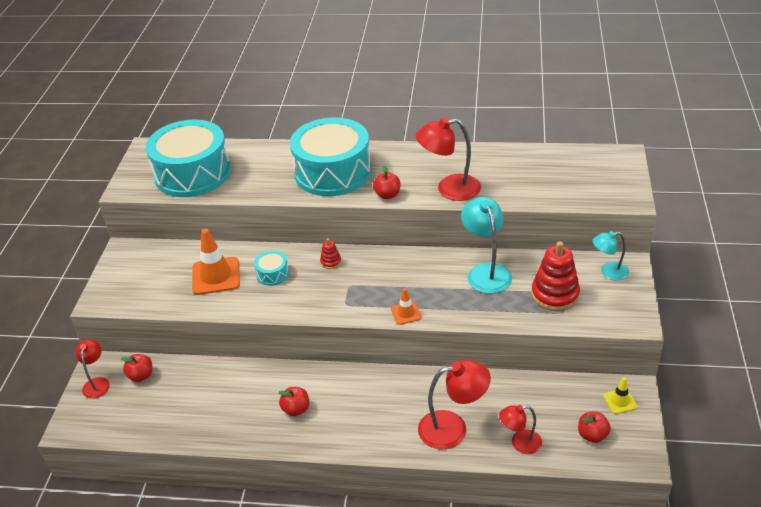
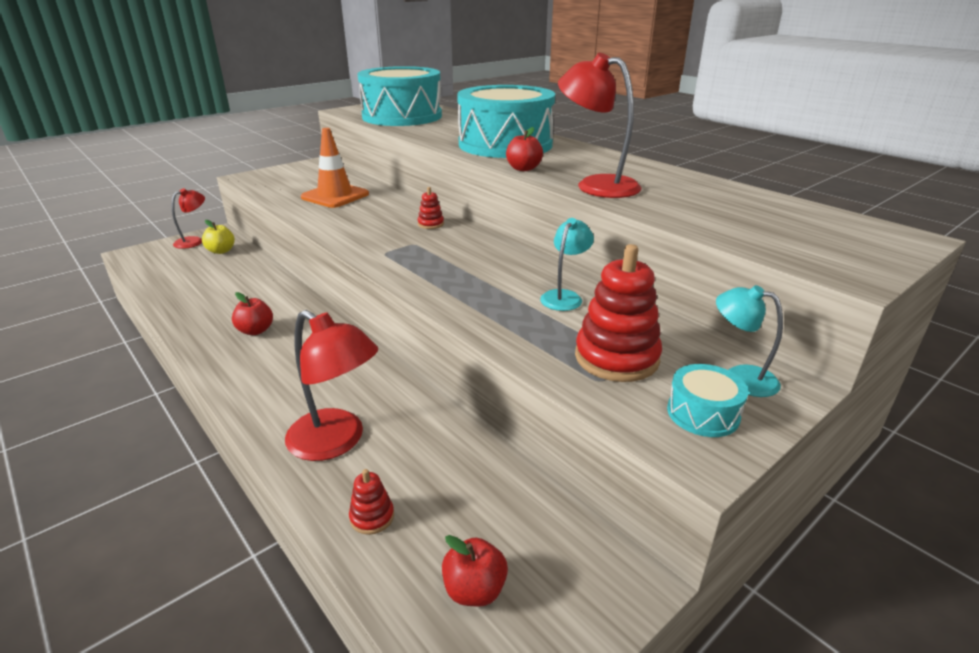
camera: 40 degrees right, 10 degrees down
(141, 376) = (221, 251): red apple -> yellow apple
(272, 274) = (373, 211): turquoise drum -> turquoise drum (703, 413)
(406, 313) = (419, 285): orange traffic cone -> none
(486, 272) = (564, 296): turquoise lamp -> turquoise lamp, size x0.61
(520, 443) = (372, 517): red lamp -> red stacking toy
(620, 401) = (584, 579): yellow traffic cone -> none

